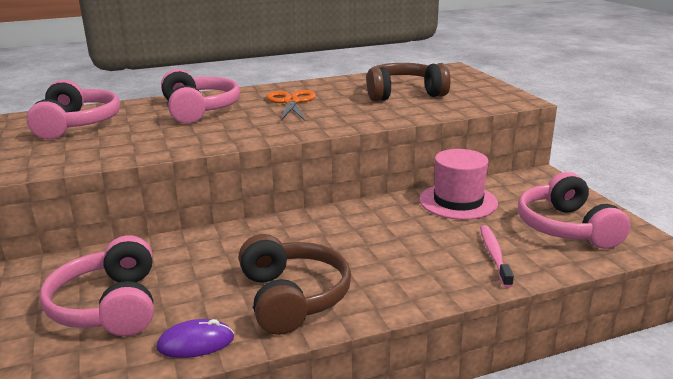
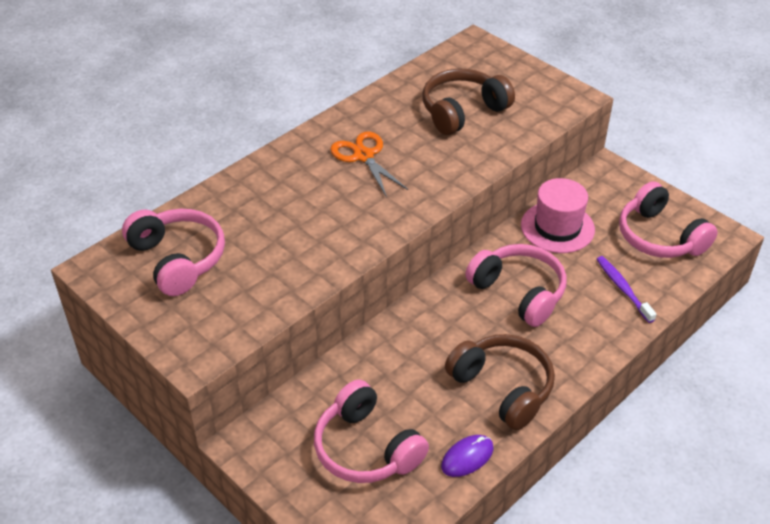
camera: 25 degrees left, 20 degrees up
(199, 110) = (281, 196): pink headphones -> pink headphones (519, 292)
(494, 255) = (623, 289): pink toothbrush -> purple toothbrush

